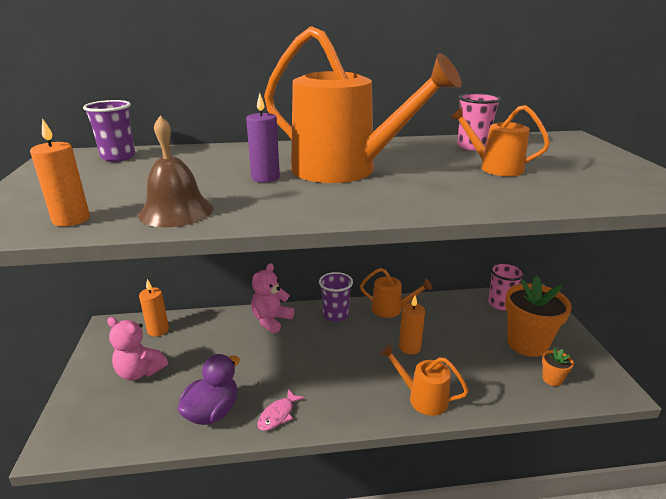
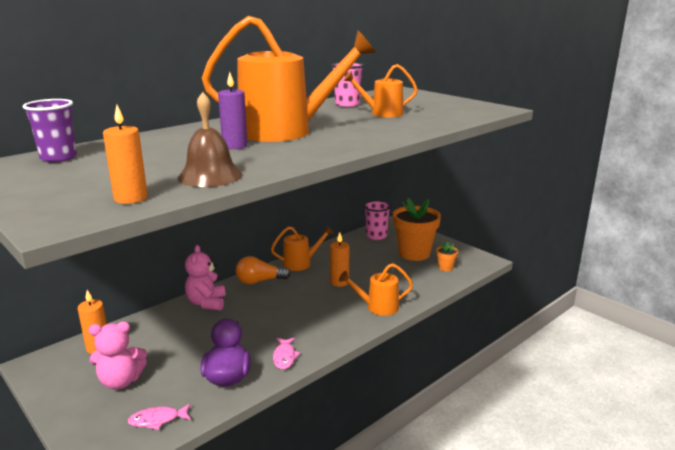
camera: 35 degrees left, 5 degrees down
(124, 427) = (157, 420): none -> pink fish
(335, 315) = (259, 281): purple cup -> orange light bulb

